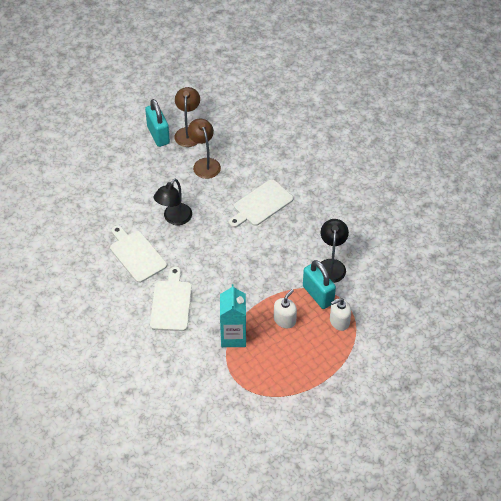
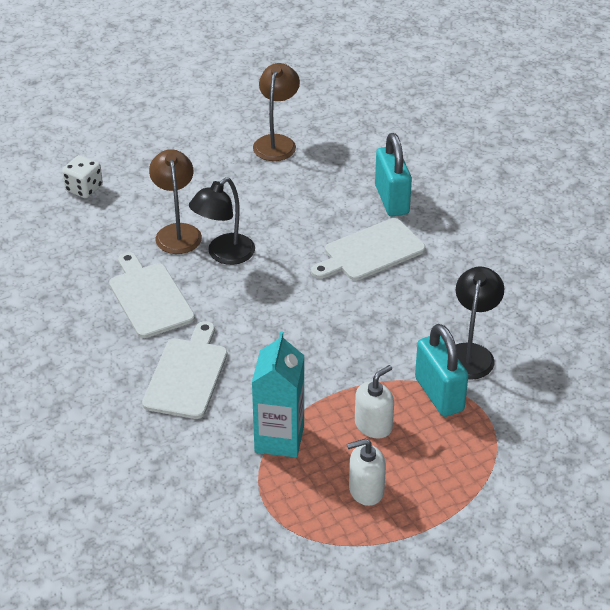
camera: 10 degrees right, 10 degrees down
(77, 183) = (84, 188): none -> white dice
(158, 135) = (229, 140): turquoise padlock -> turquoise padlock (391, 200)
(204, 164) = (292, 186): brown lamp -> brown lamp (177, 232)
(339, 321) = (468, 440): white soap dispenser -> white soap dispenser (366, 490)

